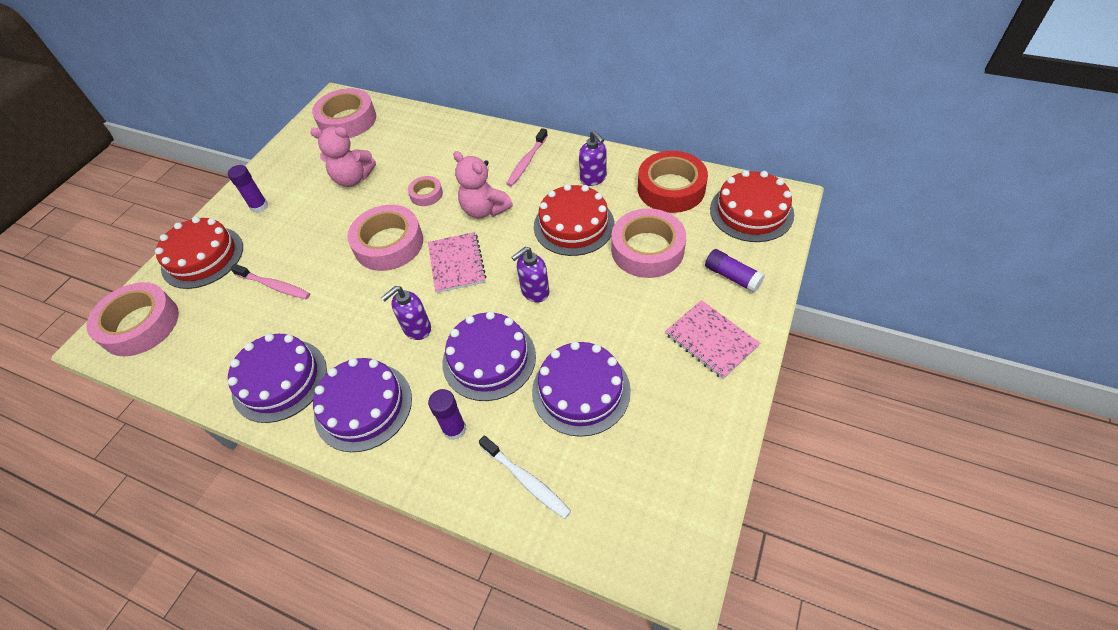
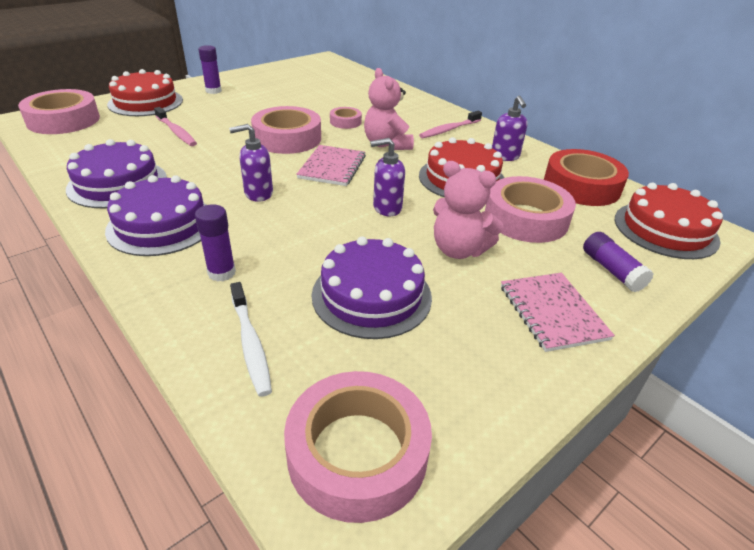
camera: 20 degrees right, 15 degrees down
(347, 120) = (323, 70): pink tape -> pink tape (357, 453)
(353, 179) = (296, 97): pink teddy bear -> pink teddy bear (458, 250)
(489, 359) = (302, 236): purple cake -> none

